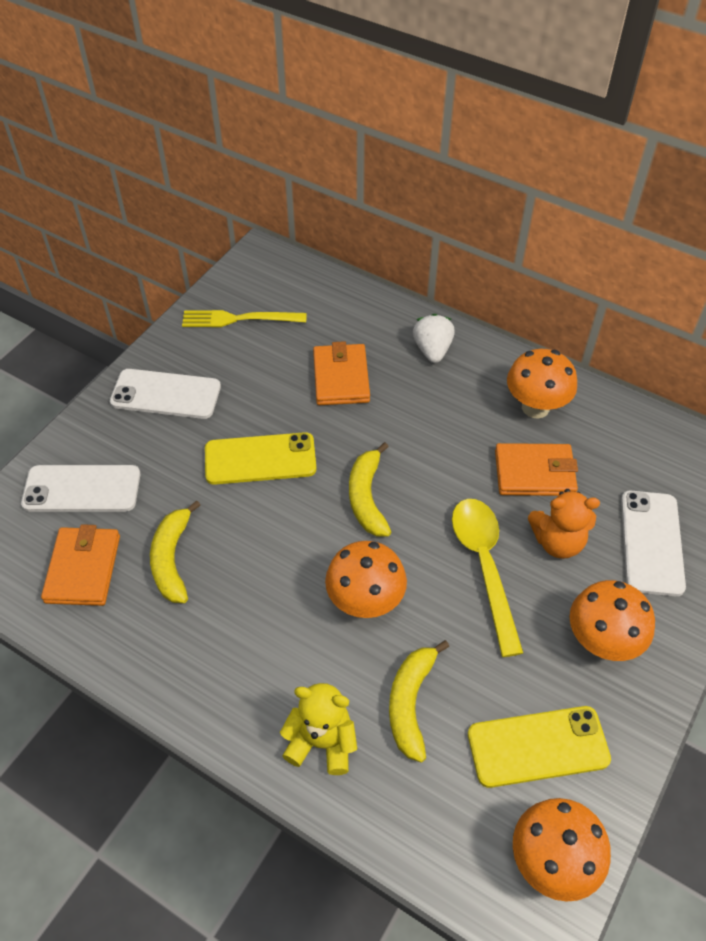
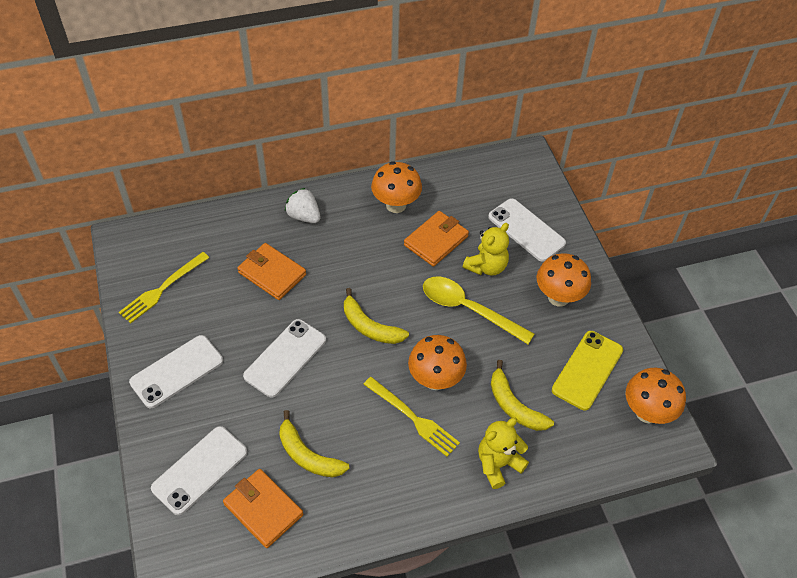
camera: 50 degrees left, 0 degrees up
(260, 459) = (285, 358): yellow phone -> white phone
(299, 617) = (413, 418): none -> yellow fork
(557, 541) = (486, 266): orange teddy bear -> yellow teddy bear

